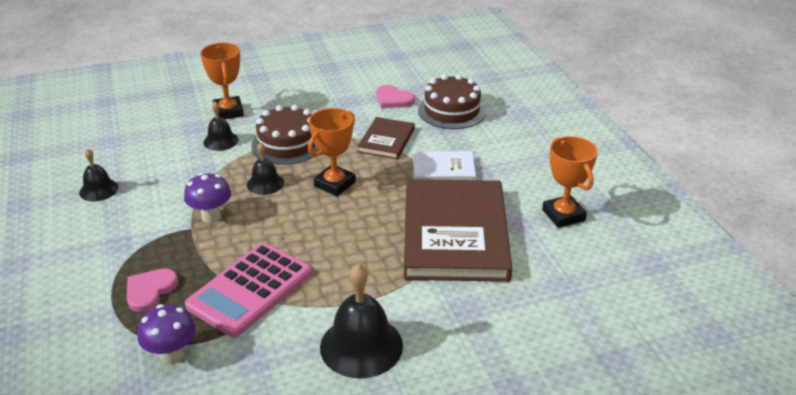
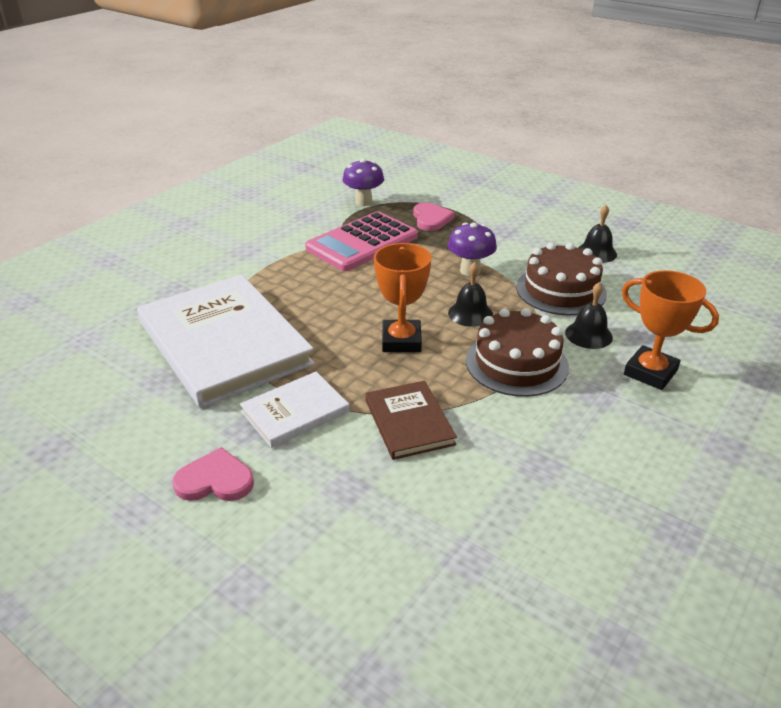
camera: 145 degrees right, 0 degrees up
(250, 289) = (362, 242): pink calculator -> pink calculator turned 135 degrees counterclockwise
(361, 346) = (241, 244): black bell -> none
(393, 99) = (484, 506): pink heart -> pink heart (215, 480)
(451, 110) = (370, 529): brown cake -> brown cake (560, 290)
(455, 234) = (224, 343): brown book -> white book
(563, 215) = (102, 413): orange trophy -> none

